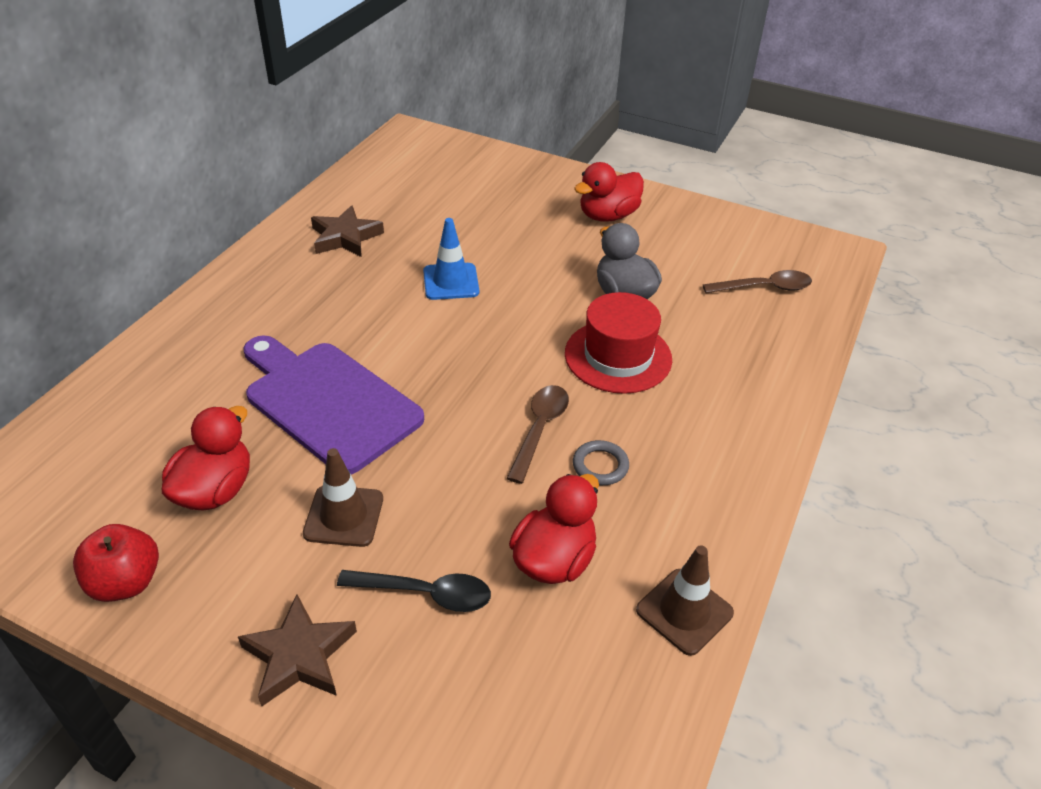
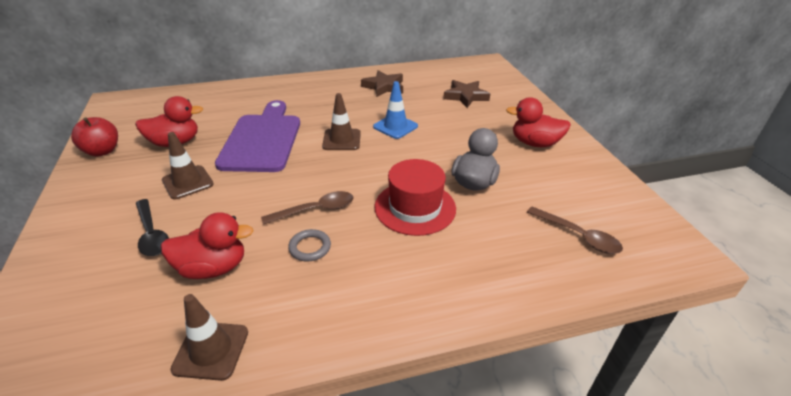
camera: 50 degrees right, 5 degrees down
(299, 656) = (83, 217): brown star -> brown star (465, 96)
(422, 337) = (341, 140): none -> brown traffic cone

